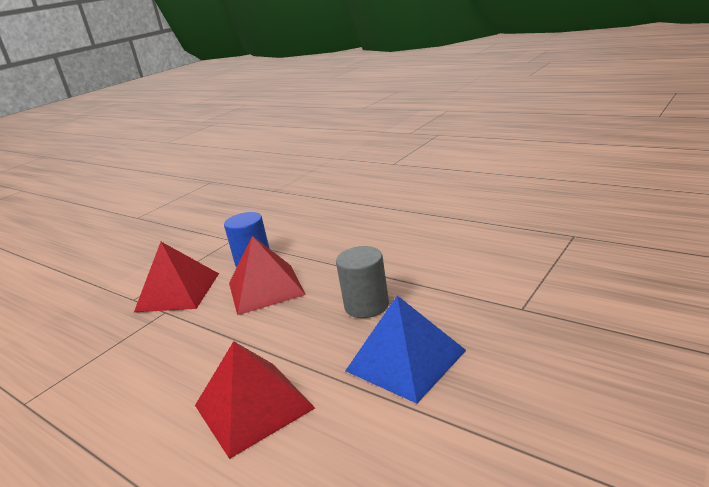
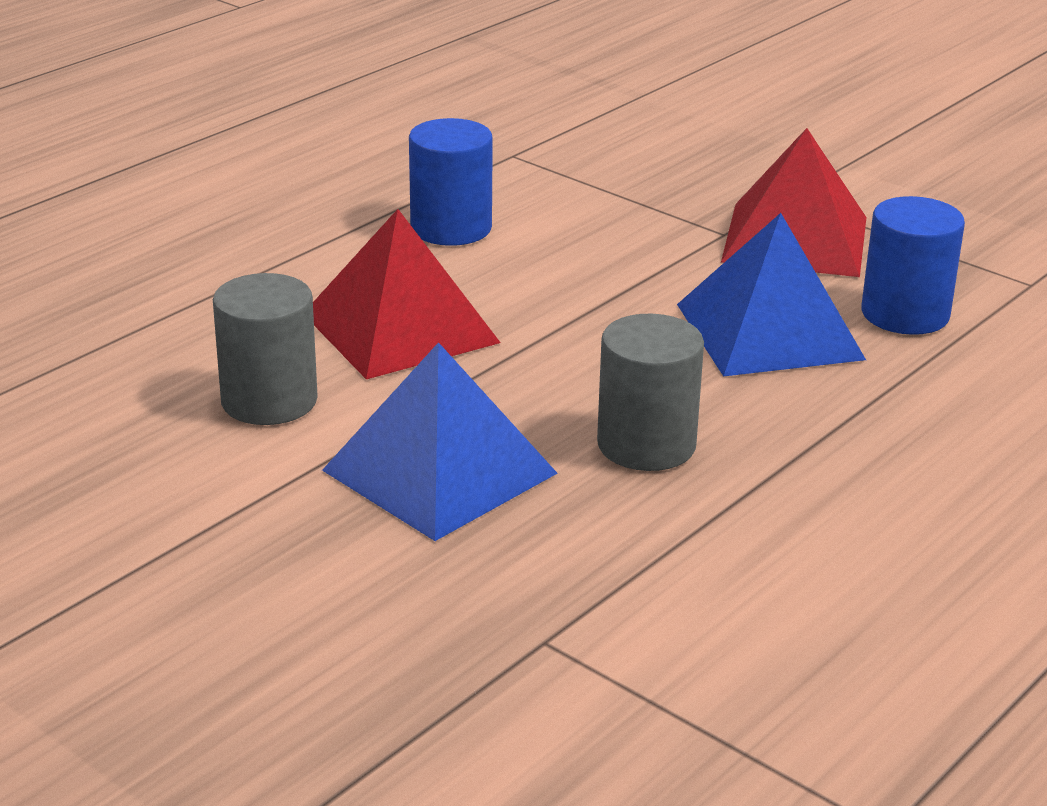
camera: 90 degrees right, 5 degrees up
(123, 411) = (451, 228): none -> blue cylinder
(266, 288) = (769, 331): red pyramid -> blue pyramid
(345, 446) = (269, 401): none -> grey cylinder

